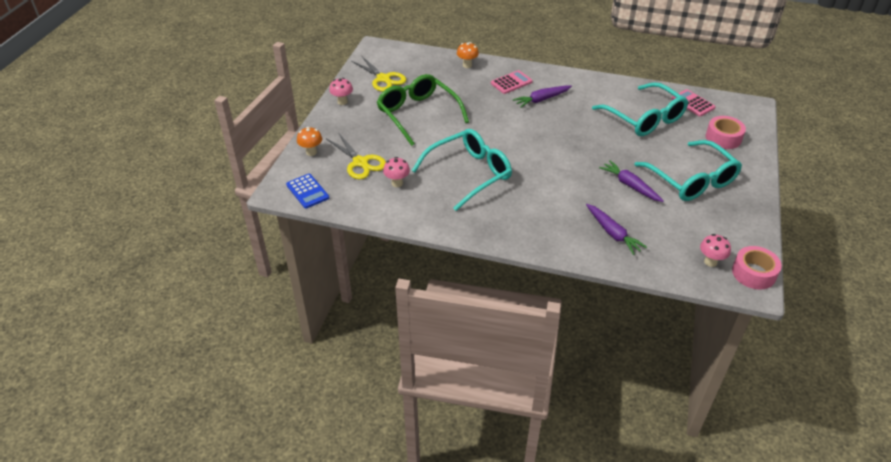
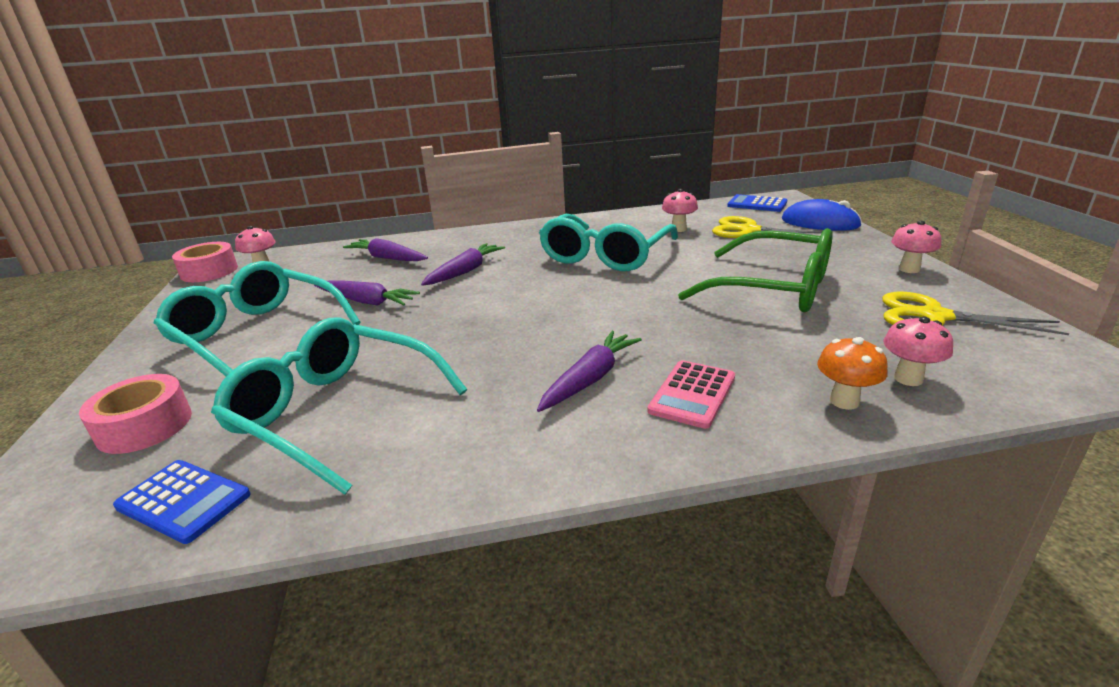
camera: 155 degrees right, 15 degrees down
(311, 152) = (820, 223): orange mushroom -> blue mouse
(436, 64) = (908, 378): none -> pink mushroom
(563, 193) = (465, 271): none -> purple carrot
(692, 103) = (183, 501): pink calculator -> blue calculator

